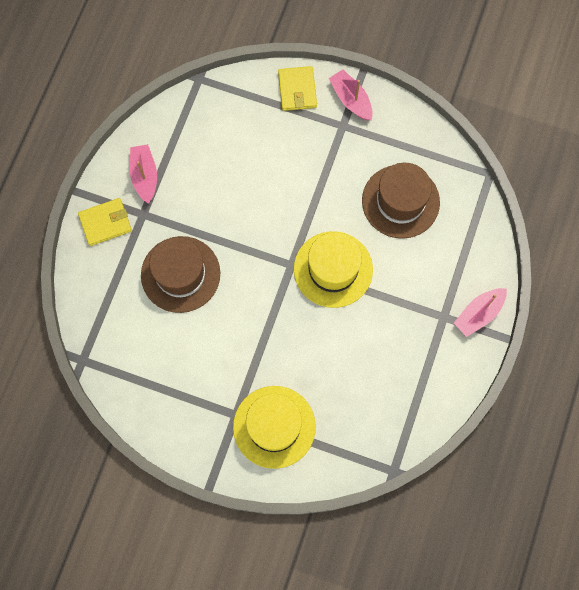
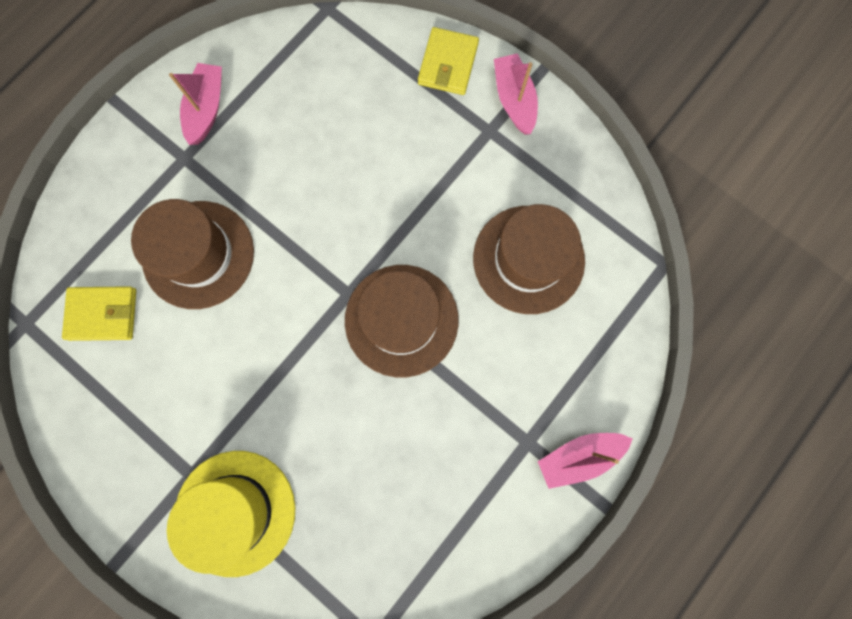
camera: 20 degrees right, 5 degrees up
(105, 223) = (132, 152): yellow wallet -> yellow wallet (103, 314)
(333, 269) = (401, 320): yellow hat -> brown hat

